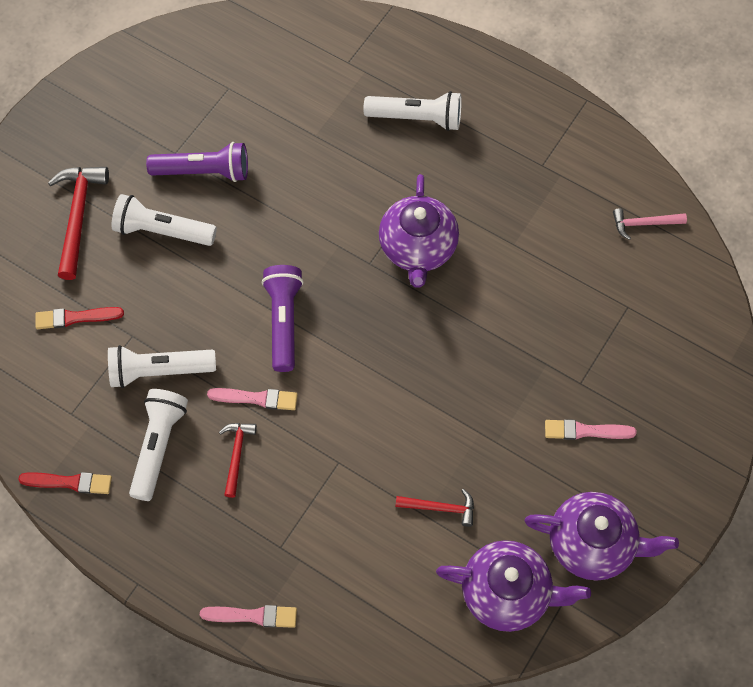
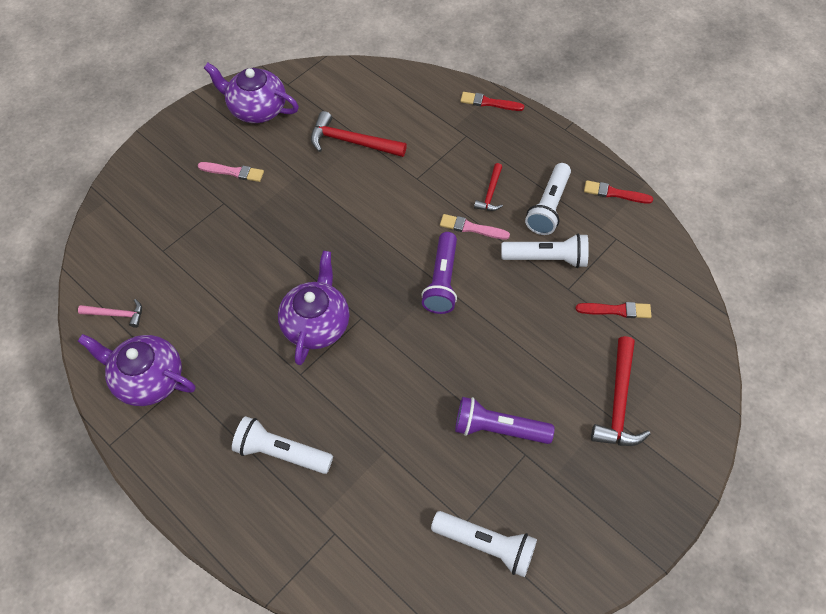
camera: 170 degrees left, 5 degrees down
(162, 231) = (540, 375): white flashlight -> white flashlight (486, 545)
(253, 616) = (489, 103): pink brush -> red brush
(440, 508) = (351, 142): red hammer -> red hammer, size x1.74
(507, 592) = (322, 92): purple teapot -> purple teapot (148, 379)

